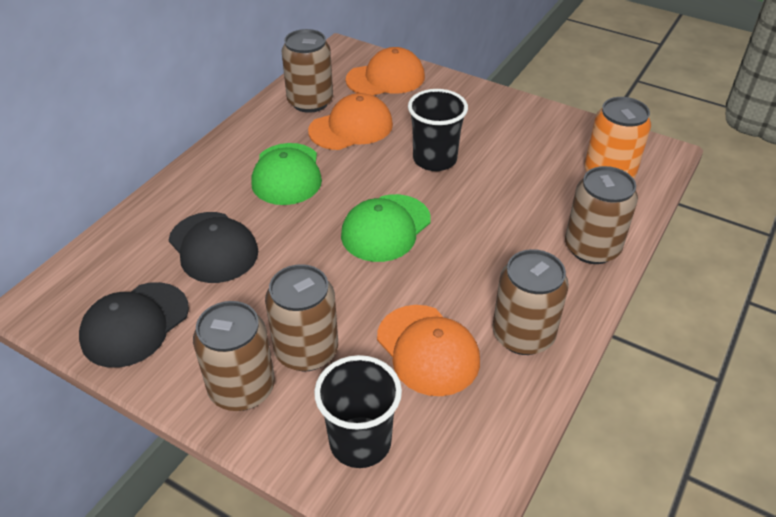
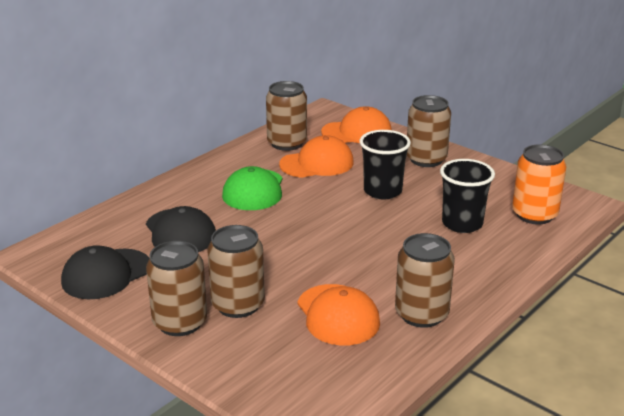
camera: 10 degrees right, 15 degrees down
(360, 442) = (265, 366): black cup -> black cup (462, 224)
(386, 228) = (326, 233): green cap -> none
(592, 248) = (501, 263): brown can -> brown can (426, 159)

